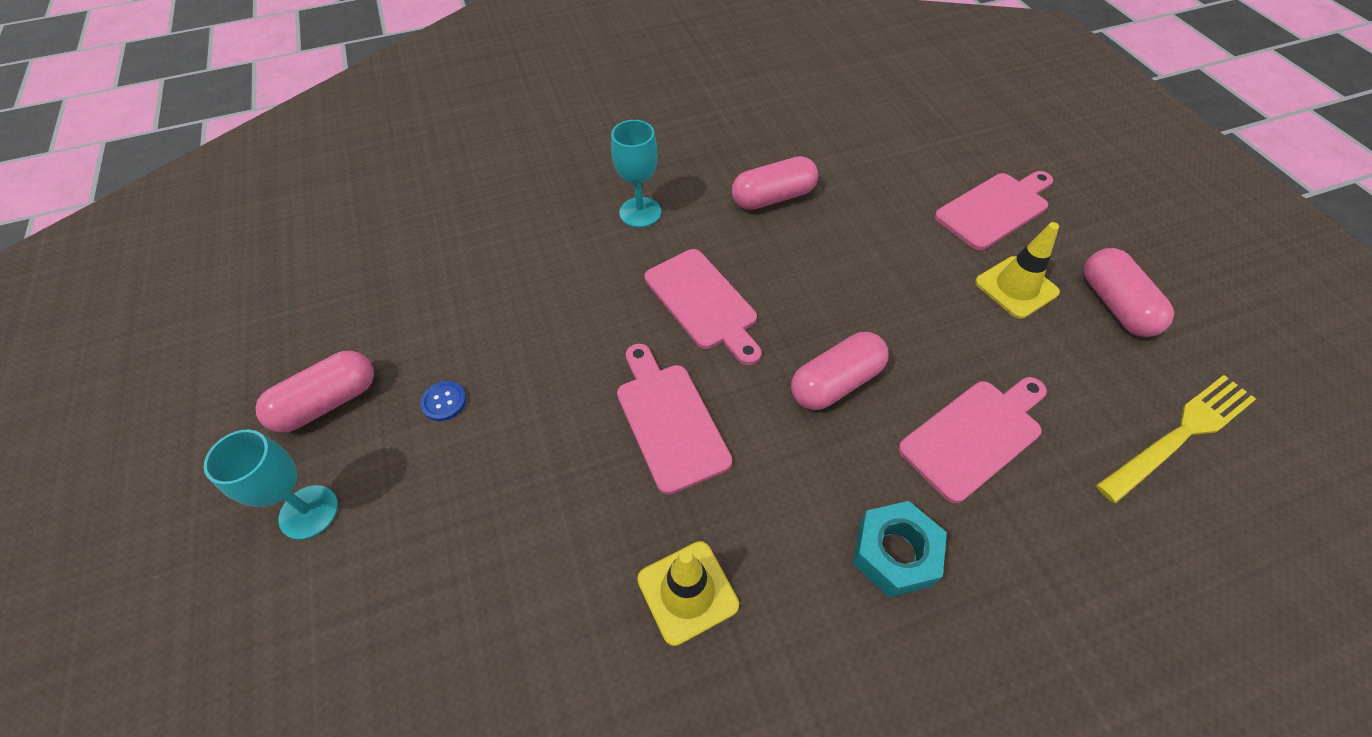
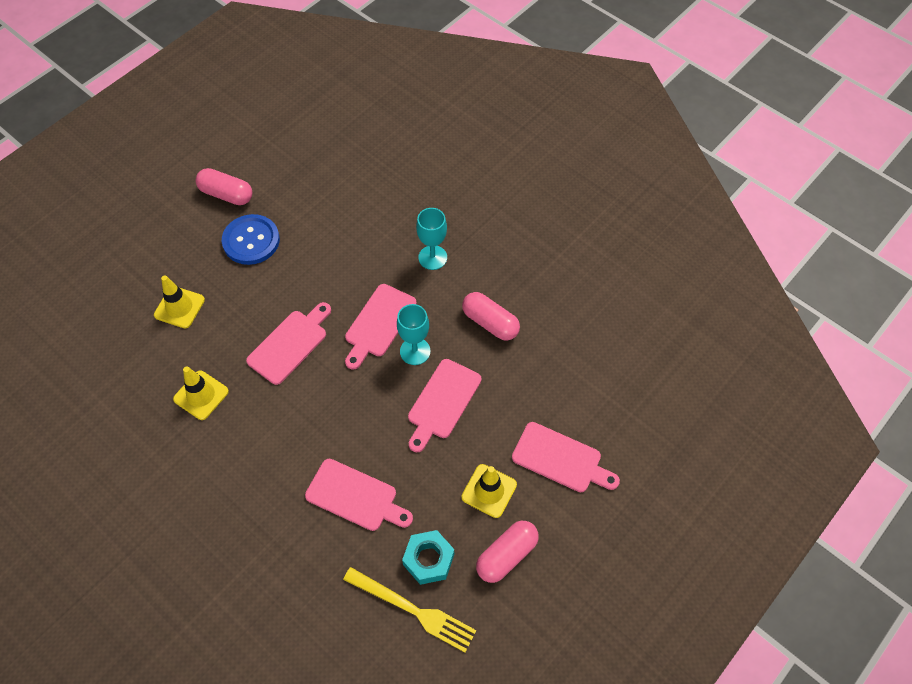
camera: 60 degrees right, 5 degrees up
(309, 512) = (170, 226): turquoise goblet -> turquoise goblet (415, 351)
(444, 402) = (251, 241): blue button -> blue button, size x2.30
(486, 560) = (179, 307): none -> yellow traffic cone
(836, 382) = (356, 413): pink capsule -> none
(864, 283) = (442, 402): none -> pink cutting board
(895, 553) = (262, 478): turquoise nut -> turquoise nut (428, 559)

